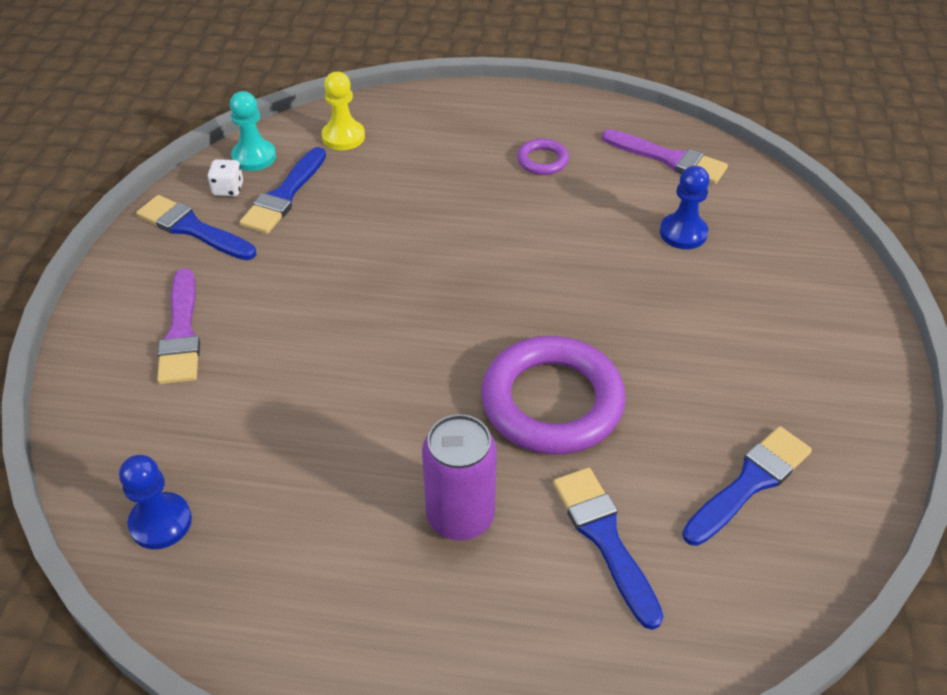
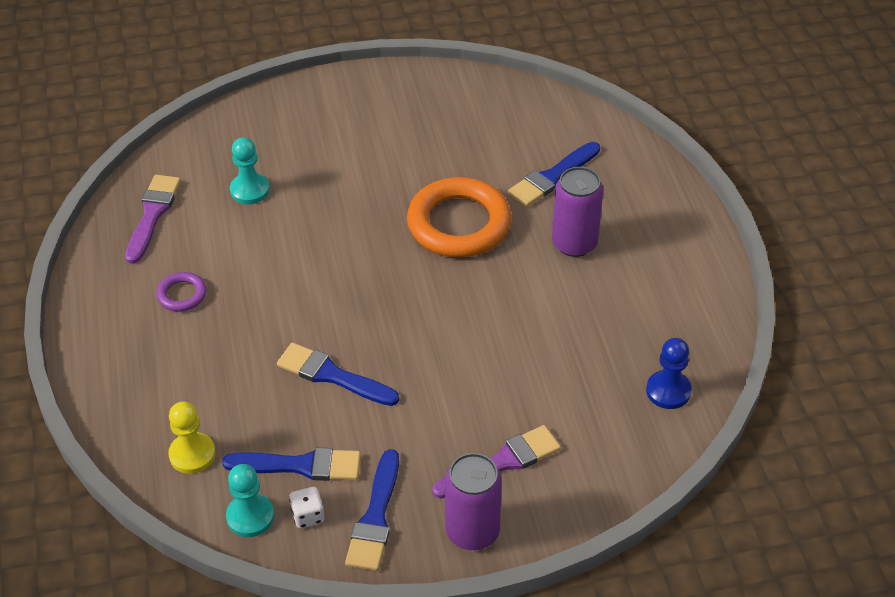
camera: 110 degrees left, 0 degrees up
(124, 288) = (472, 531): none -> purple can
(552, 402) = (459, 224): purple ring -> orange ring
(683, 233) = (250, 190): blue pawn -> turquoise pawn
(749, 483) = (477, 125): blue brush -> blue brush (332, 375)

